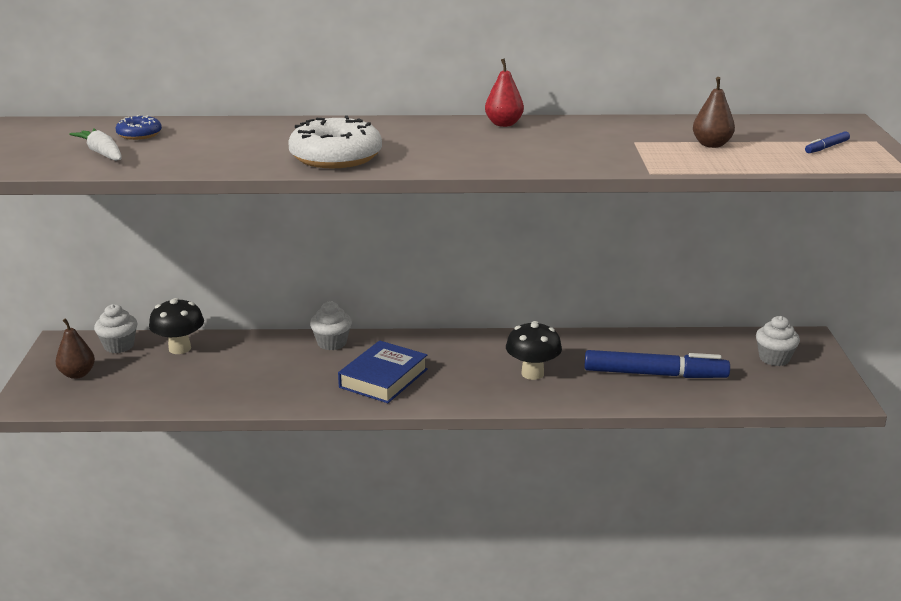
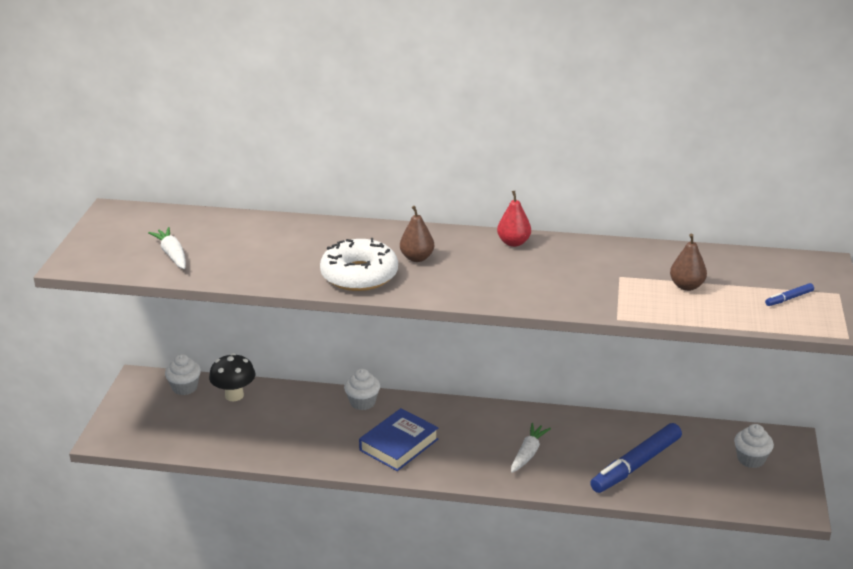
camera: 10 degrees right, 5 degrees up
(77, 374) = (148, 414): brown pear -> brown pear (417, 258)
(139, 134) = (205, 232): blue donut -> none
(532, 373) = (528, 453): black mushroom -> white carrot
(654, 374) = (636, 465): blue marker -> blue marker turned 120 degrees clockwise

